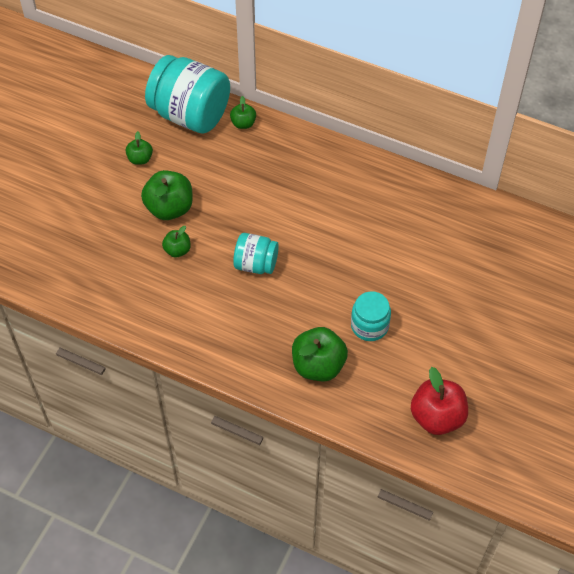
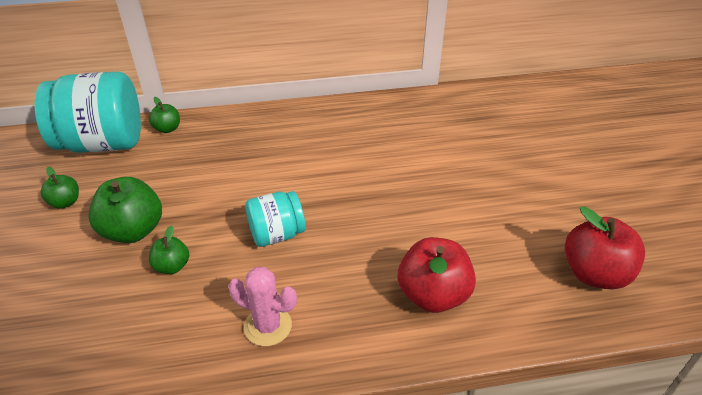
camera: 35 degrees left, 15 degrees down
(206, 325) = (268, 326): none -> pink cactus
(318, 366) = (433, 295): green apple -> red apple
(369, 326) = (444, 229): turquoise jar -> none

